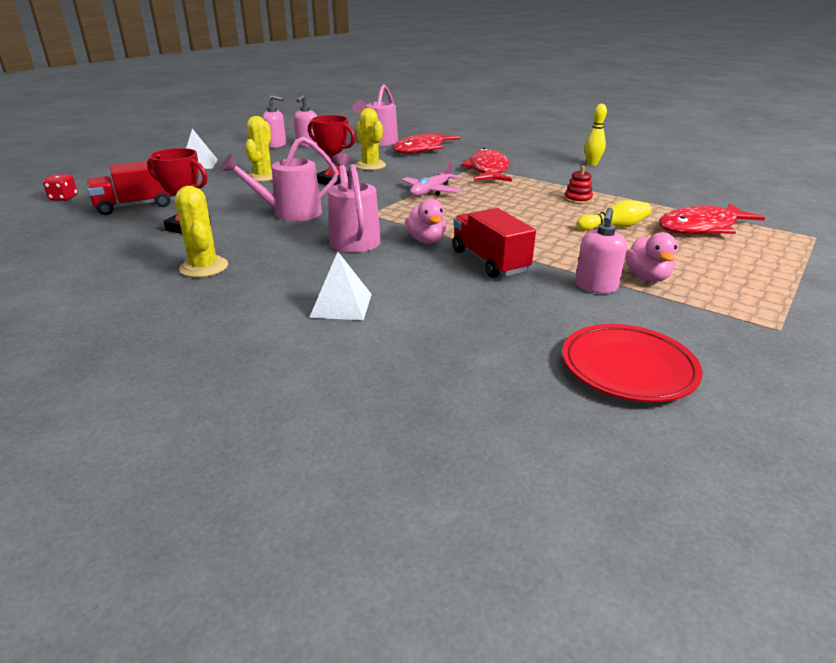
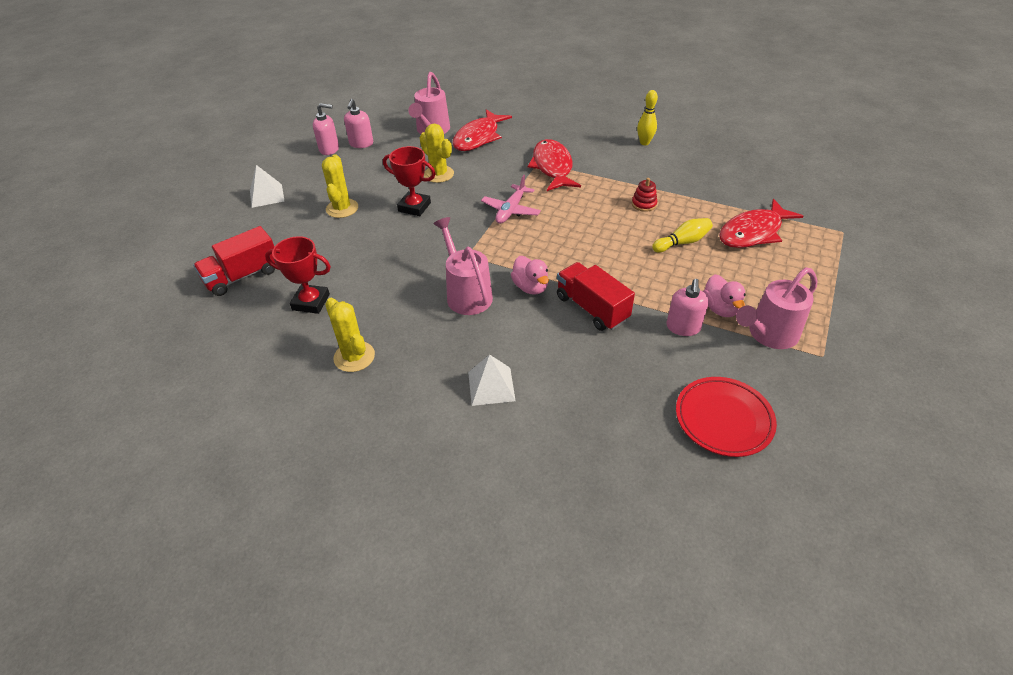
camera: 10 degrees left, 15 degrees up
(64, 198) = (162, 274): red dice -> none
(289, 213) = (394, 266): pink watering can -> pink watering can (768, 335)

